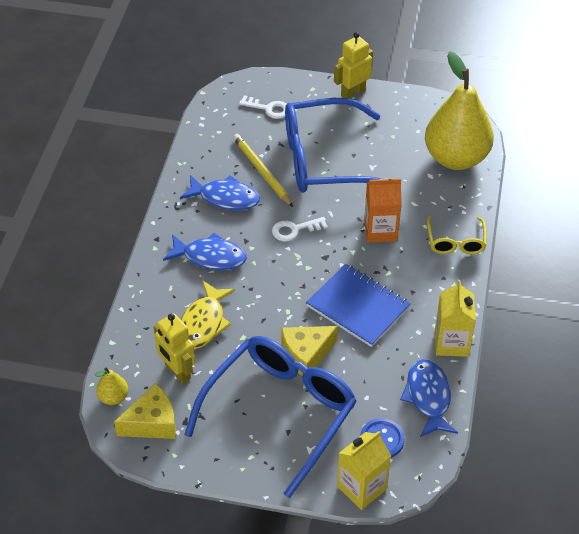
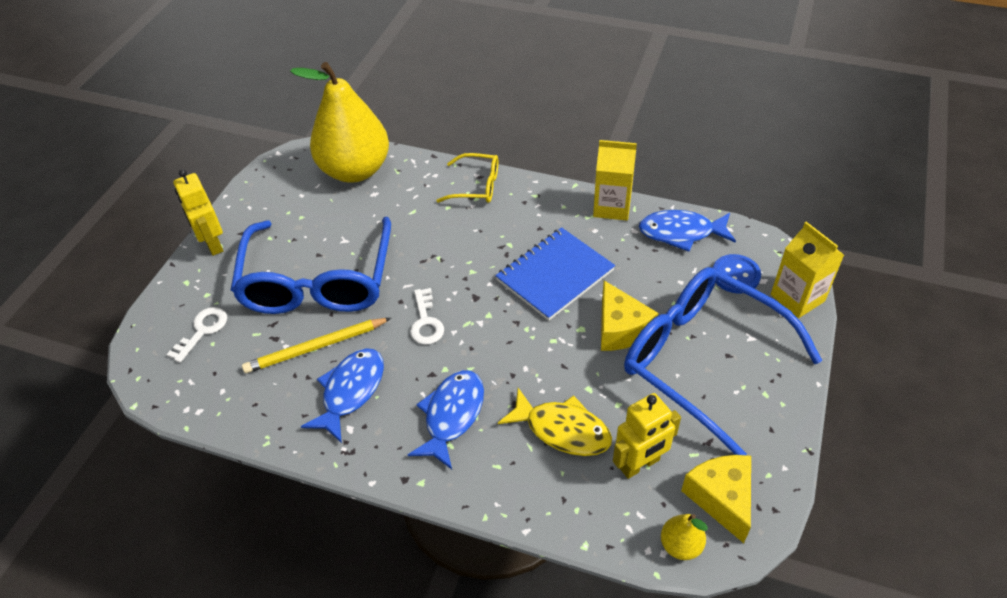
camera: 80 degrees left, 0 degrees up
(380, 230) = (446, 244): orange carton -> none

